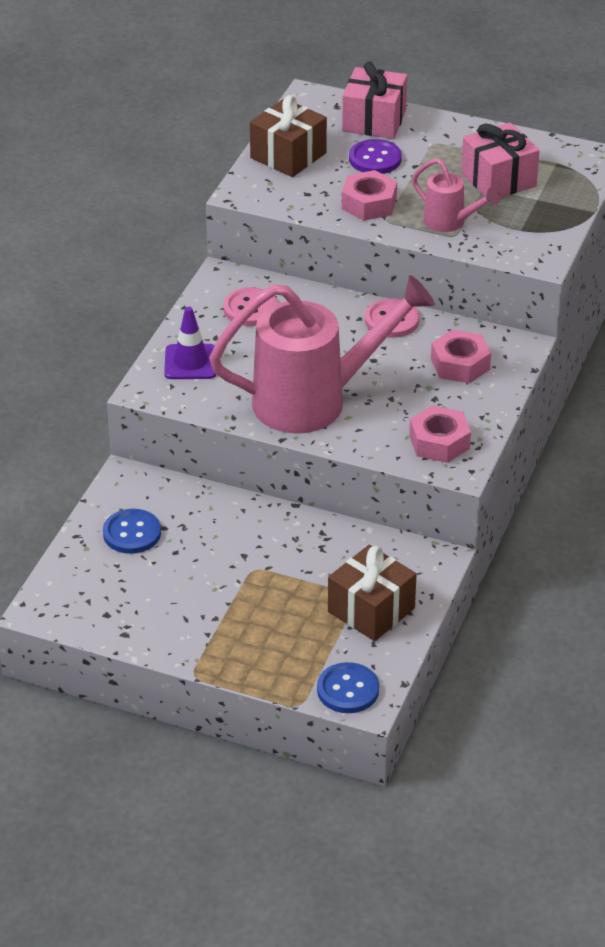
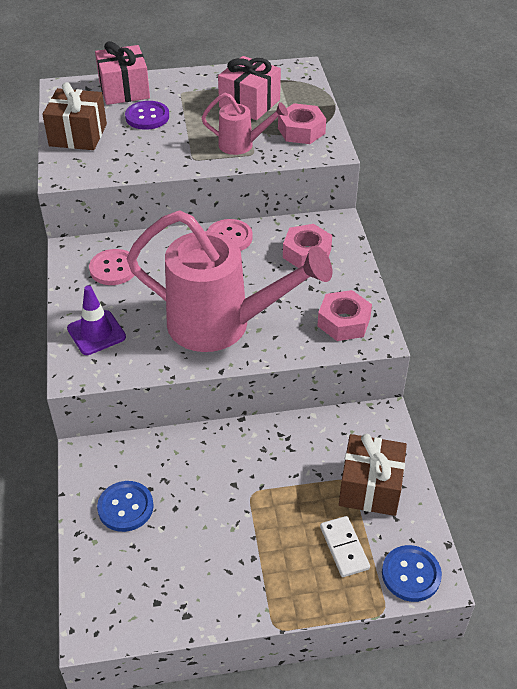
camera: 30 degrees left, 5 degrees up
(304, 645) = (344, 548): none -> white domino
(316, 401) = (223, 325): pink watering can -> pink watering can turned 60 degrees clockwise
(369, 203) = (169, 151): pink nut -> pink nut (301, 131)

